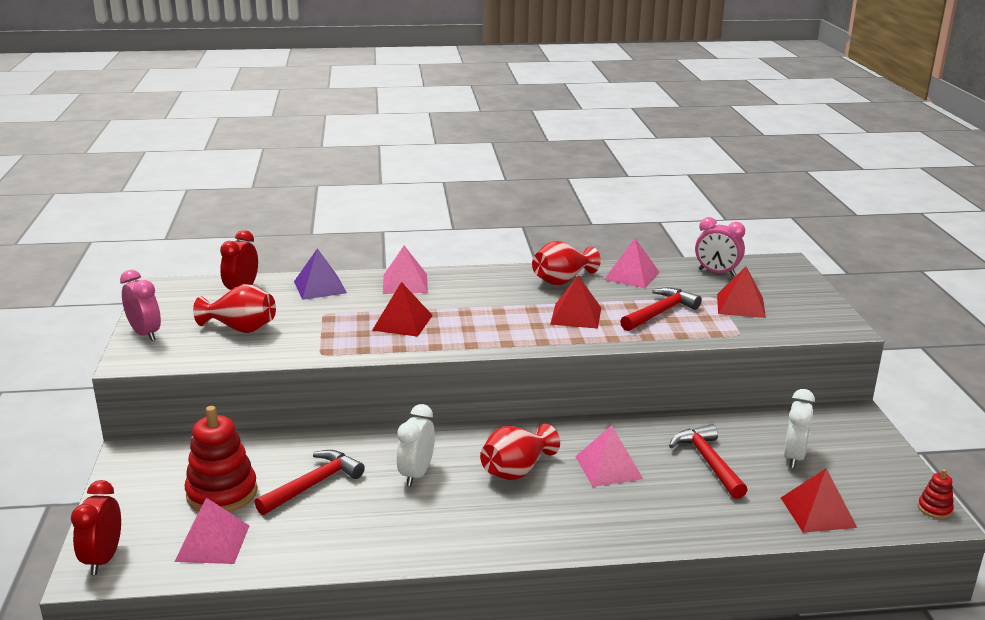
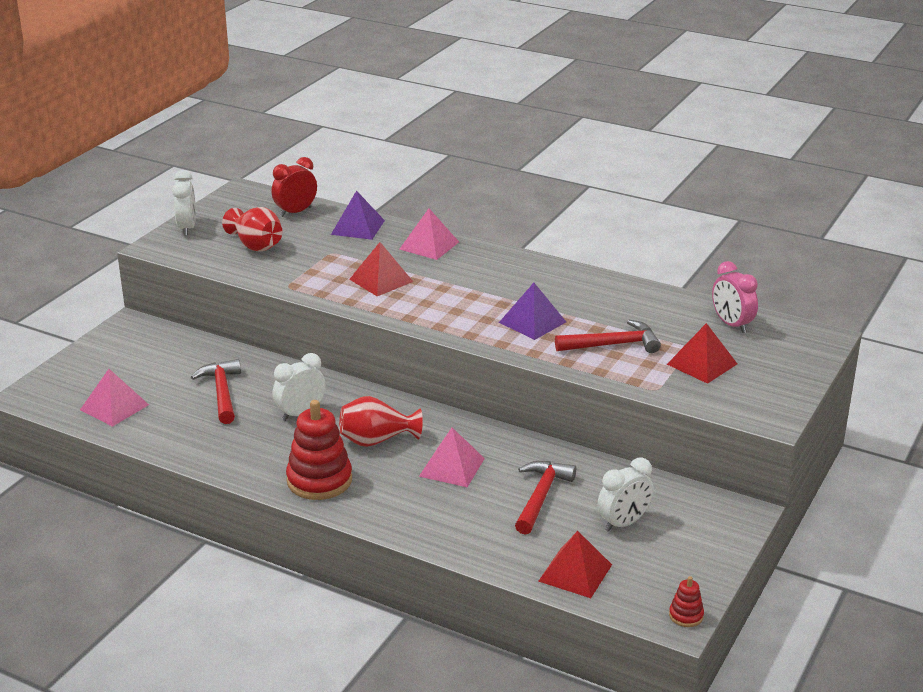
camera: 35 degrees right, 5 degrees up
(103, 559) = (42, 390): red clock -> none
(145, 334) = (187, 228): pink clock -> white clock
(222, 493) = (156, 375): red stacking toy -> red stacking toy (319, 480)
(313, 484) = (222, 392): red hammer -> red hammer turned 90 degrees counterclockwise
(562, 280) = (569, 285): red vase -> none
(576, 315) = (532, 322): red pyramid -> purple pyramid
(631, 275) = (641, 301): pink pyramid -> none

